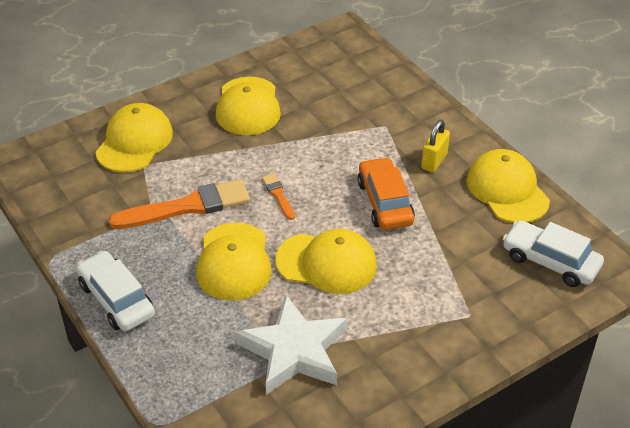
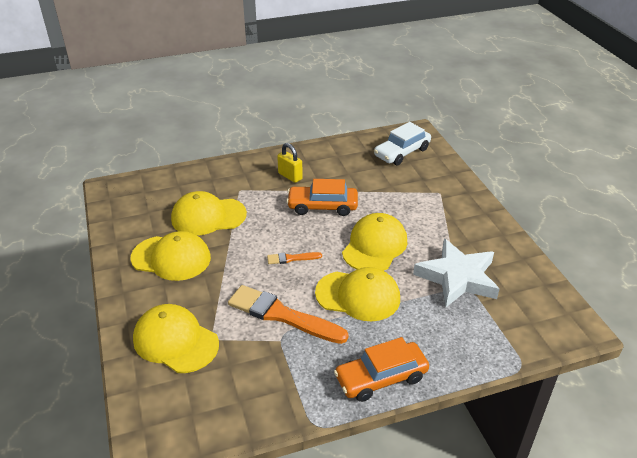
camera: 75 degrees left, 5 degrees down
(116, 299) = (381, 378): white car -> orange car
(187, 206) = (282, 315): orange brush -> orange brush turned 60 degrees counterclockwise
(507, 190) = (332, 153): yellow cap -> yellow cap (208, 216)

